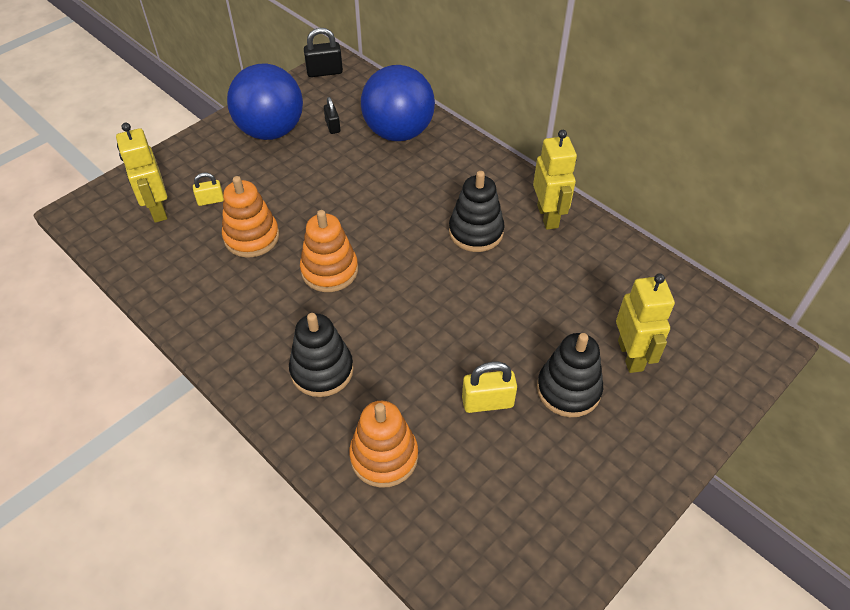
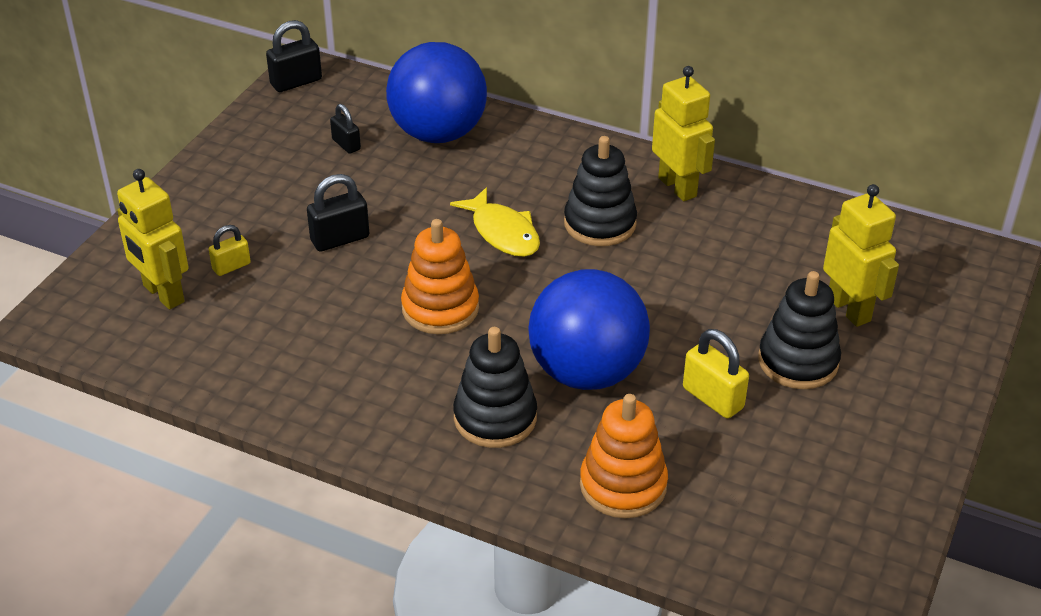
camera: 20 degrees left, 10 degrees down
(251, 237) = (314, 295): orange stacking toy -> none
(271, 131) = (264, 167): blue ball -> blue ball (587, 372)
(291, 198) = (340, 239): none -> black padlock
(403, 221) = (503, 232): none -> yellow fish
(487, 402) = (713, 398): yellow padlock -> yellow padlock turned 75 degrees clockwise

